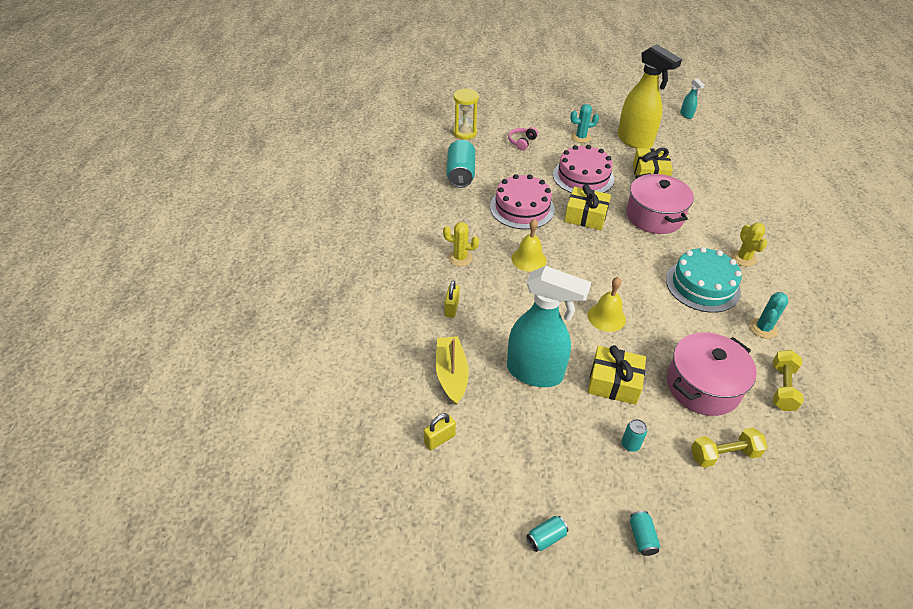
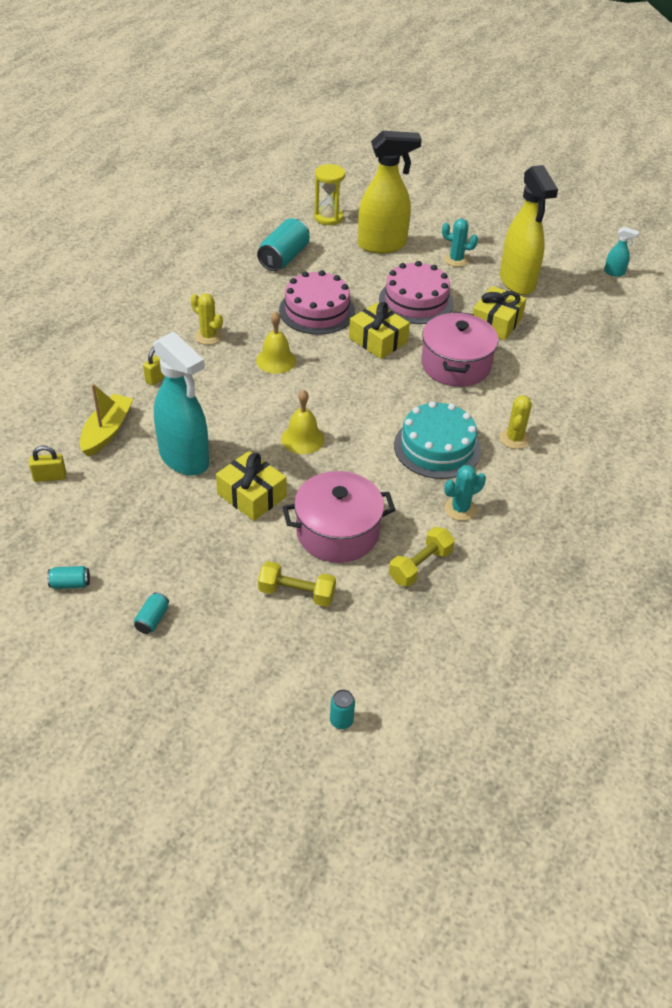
camera: 25 degrees right, 0 degrees up
(522, 142) = (382, 245): pink headphones -> yellow spray bottle
(630, 444) = (215, 549): turquoise can -> turquoise can (341, 720)
(686, 115) = (614, 272): turquoise spray bottle -> turquoise spray bottle turned 75 degrees counterclockwise

